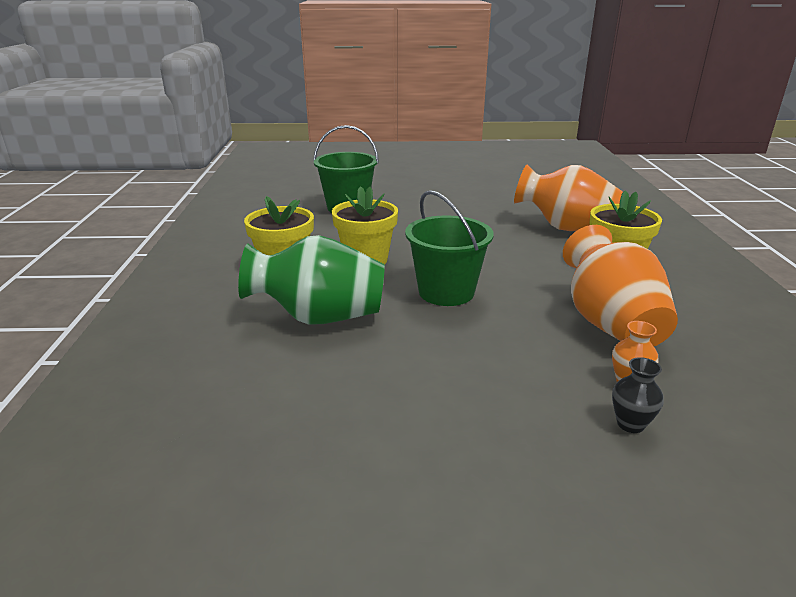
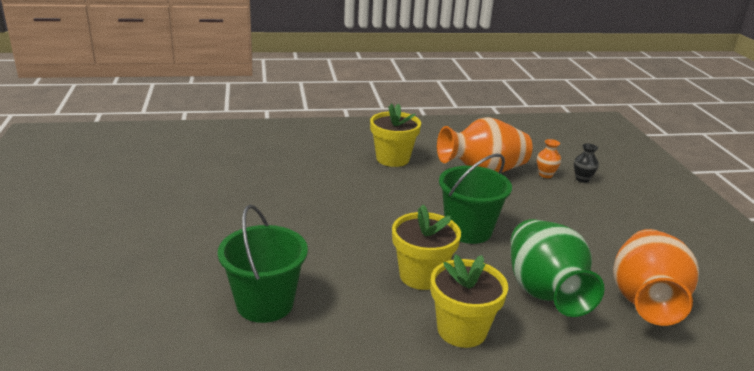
camera: 100 degrees left, 0 degrees up
(567, 228) = (318, 169): orange vase -> orange vase (645, 301)

